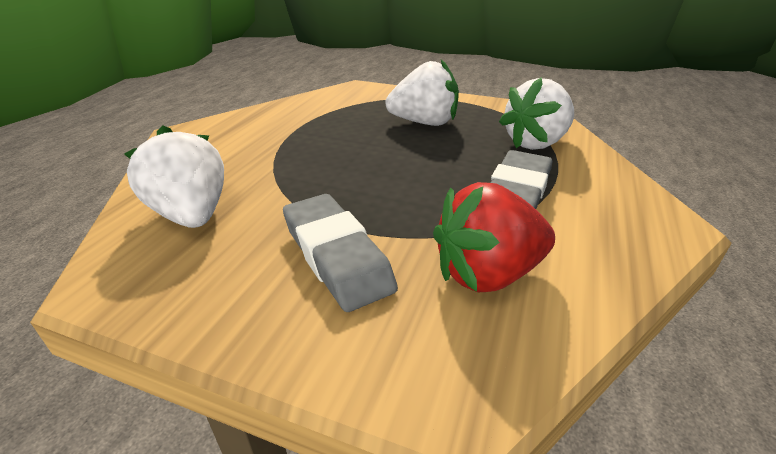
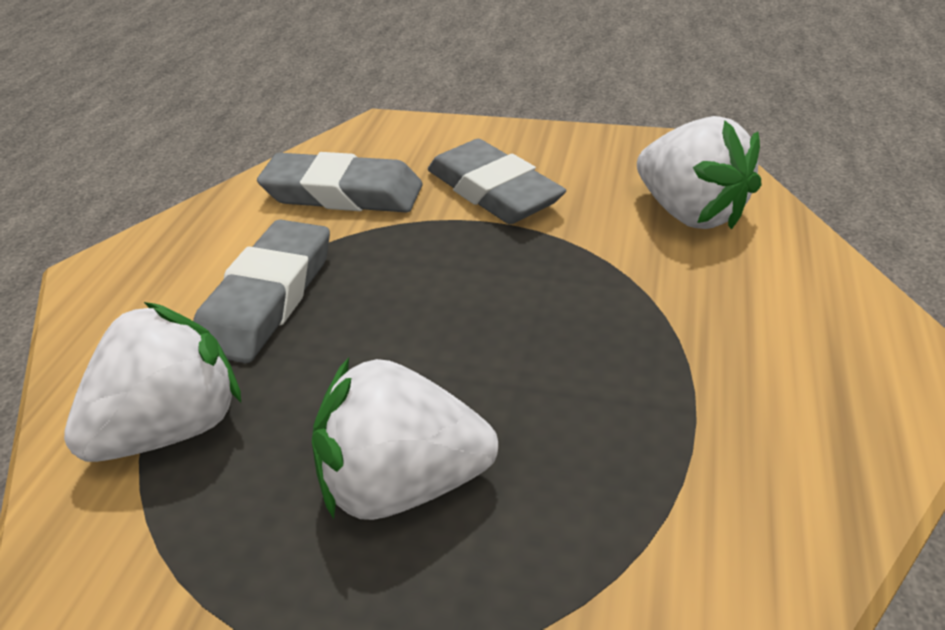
camera: 175 degrees right, 5 degrees up
(487, 274) = (343, 193): red strawberry -> grey eraser

